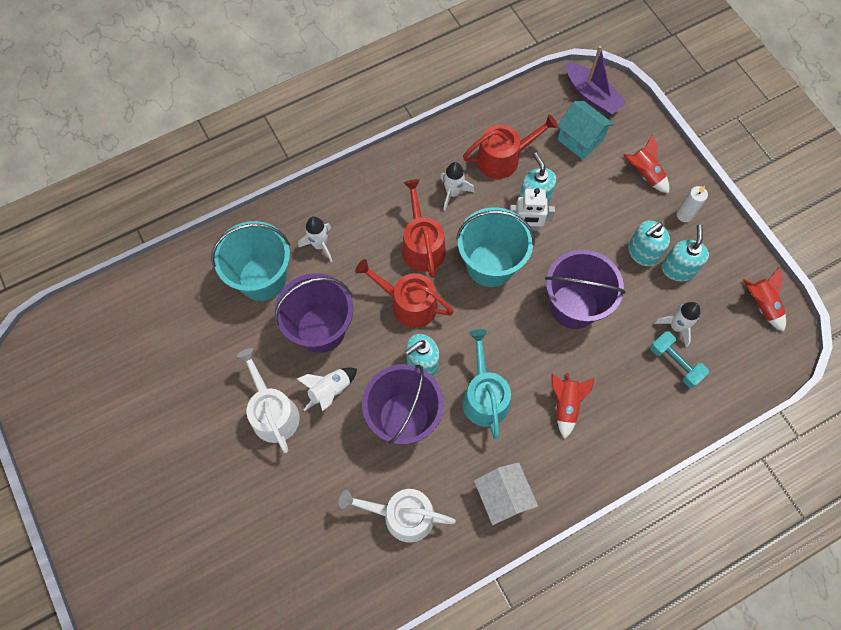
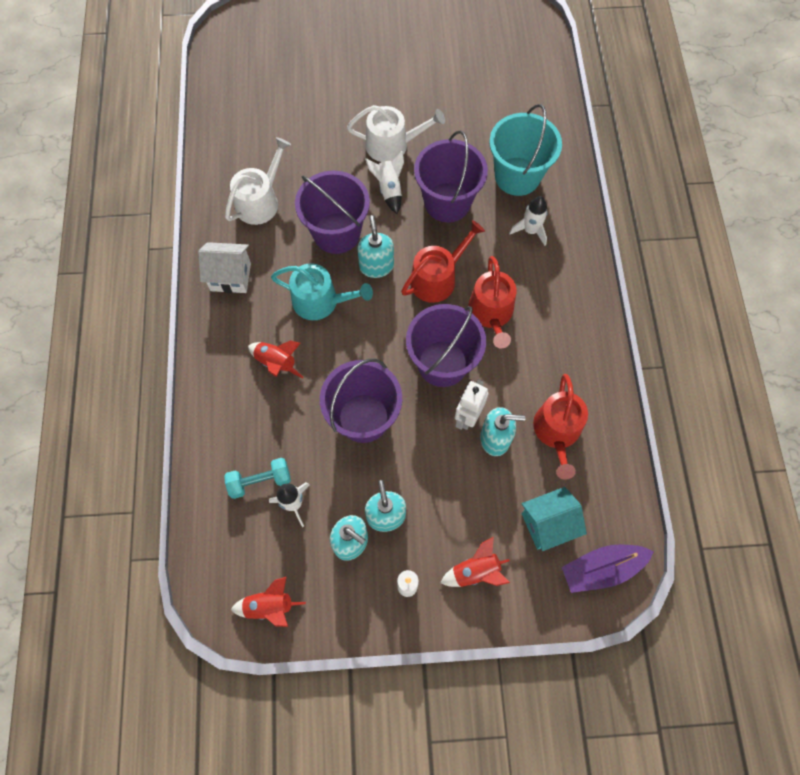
camera: 115 degrees right, 0 degrees up
(422, 245) = (491, 313): red watering can -> red watering can turned 75 degrees clockwise
(453, 193) = (536, 365): white rocket -> none
(490, 265) = (442, 363): turquoise bucket -> purple bucket

